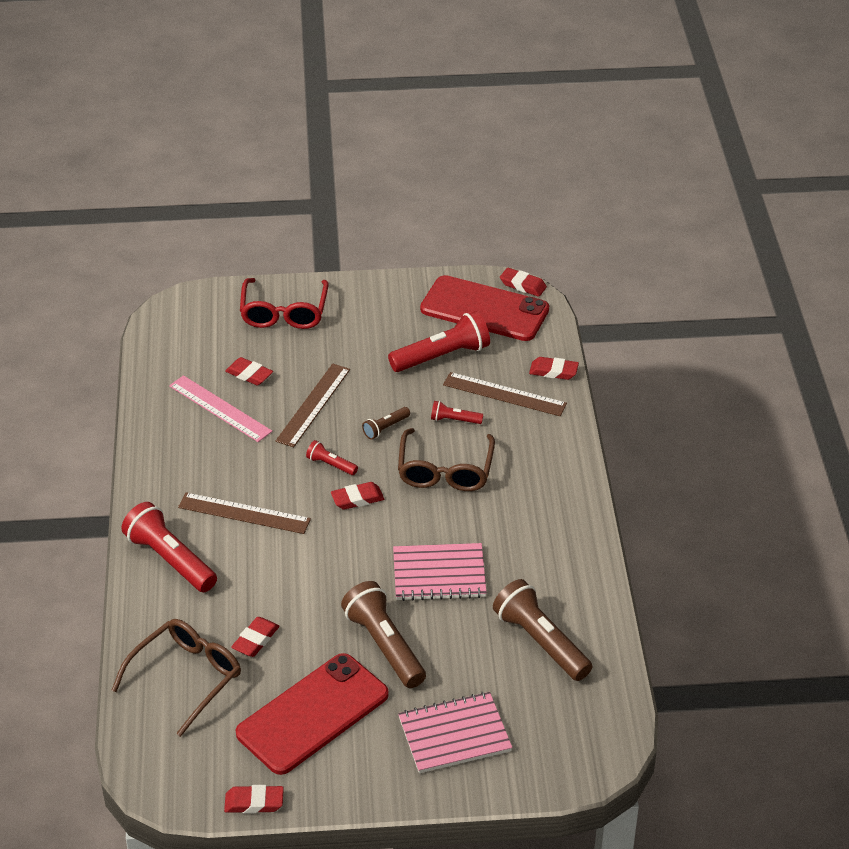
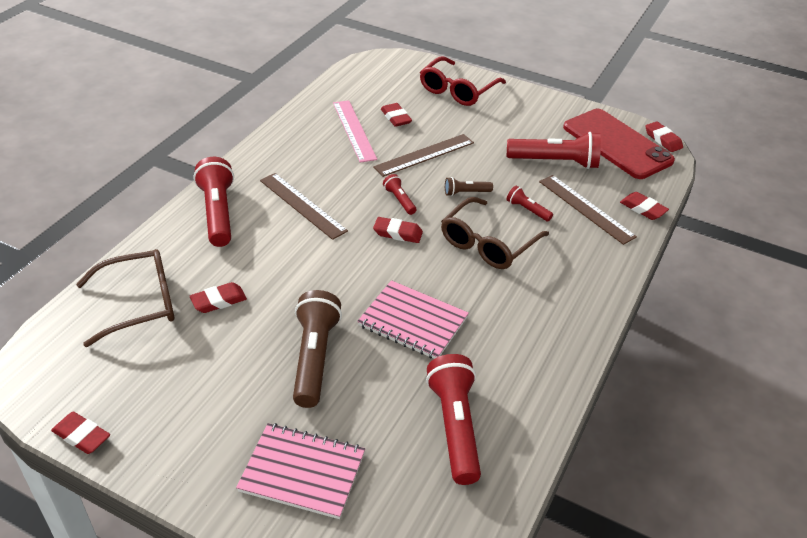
camera: 30 degrees right, 0 degrees up
(313, 714) = (202, 385): red phone -> none
(540, 642) = (454, 427): brown flashlight -> red flashlight

